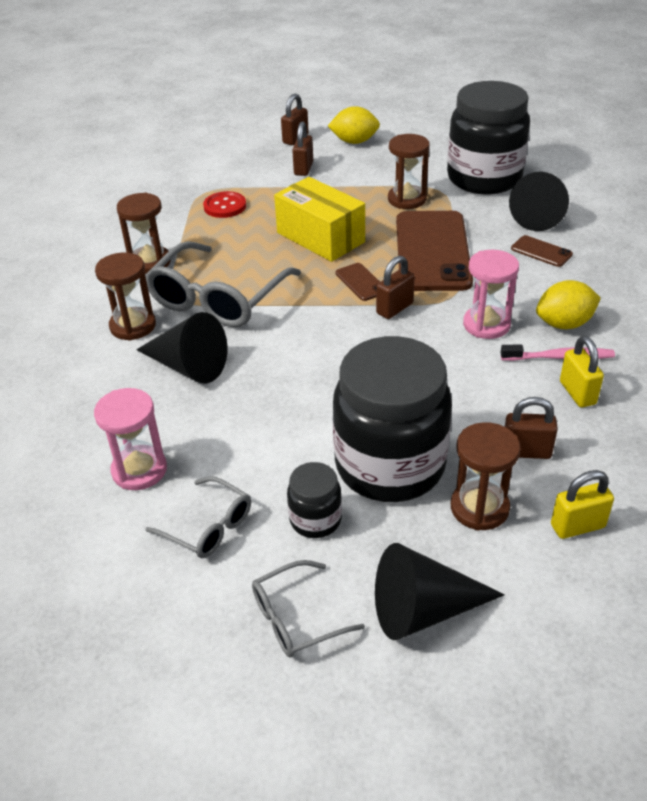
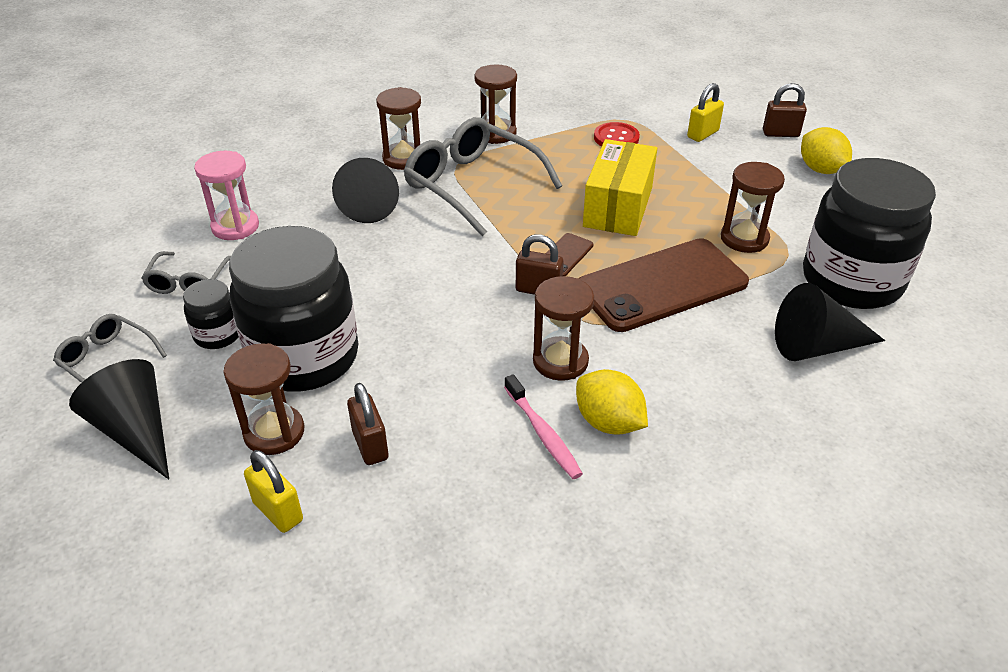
camera: 60 degrees right, 0 degrees up
(218, 299) = (472, 185): grey glasses -> grey glasses turned 45 degrees clockwise
(303, 169) = (730, 157): brown padlock -> none
(486, 324) = (560, 361): pink hourglass -> brown hourglass
(541, 251) = (739, 368): brown phone -> none
(577, 393) = (489, 463): yellow padlock -> yellow padlock (702, 134)

